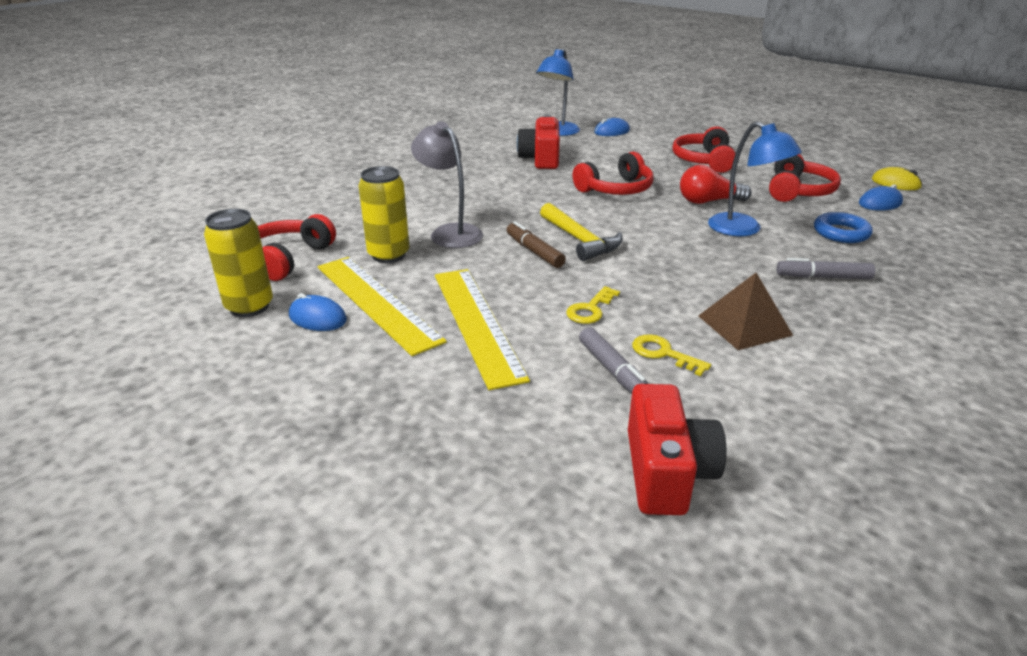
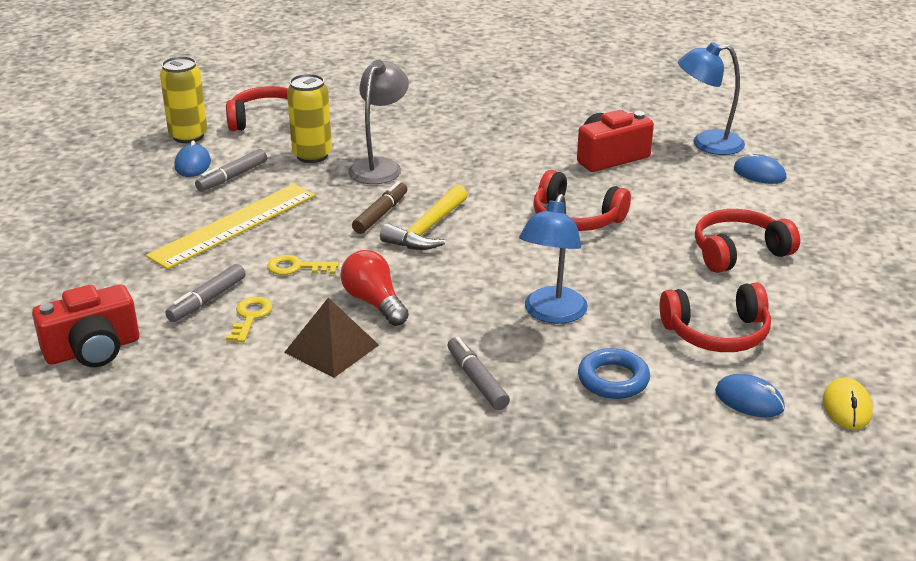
camera: 60 degrees right, 0 degrees up
(376, 302) = (232, 177): yellow ruler -> grey marker
(708, 201) = (607, 279): red light bulb -> red light bulb (374, 302)

